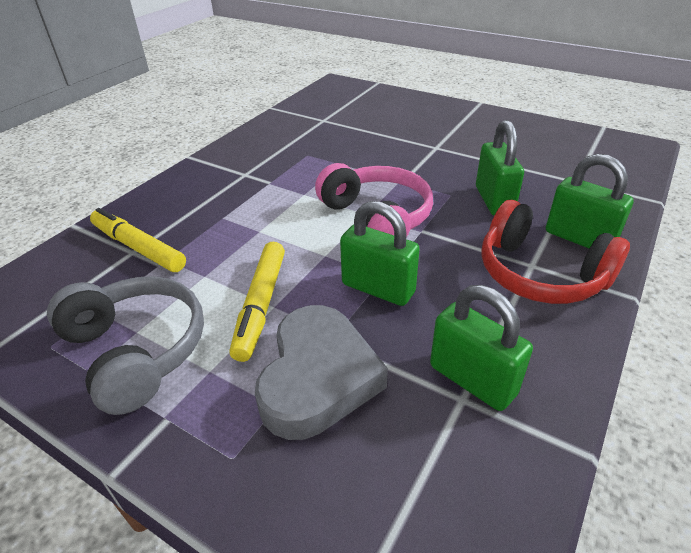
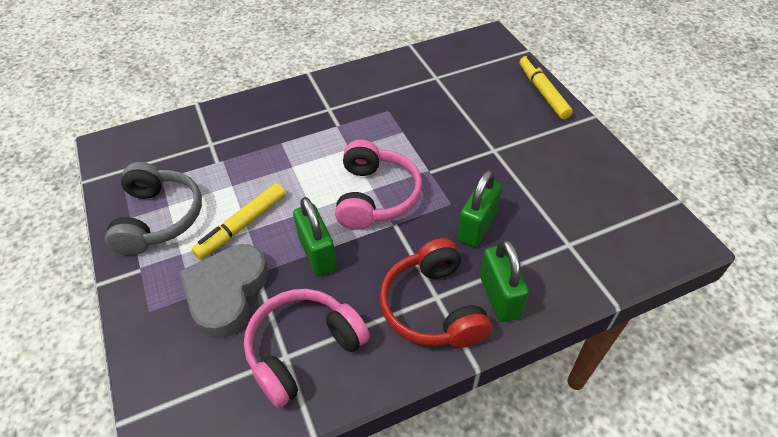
camera: 35 degrees right, 10 degrees up
(138, 247) = (216, 142): yellow marker -> yellow marker (543, 92)
(318, 378) = (226, 293): grey heart -> grey heart turned 150 degrees clockwise
(472, 380) = (303, 349): green padlock -> pink headphones

